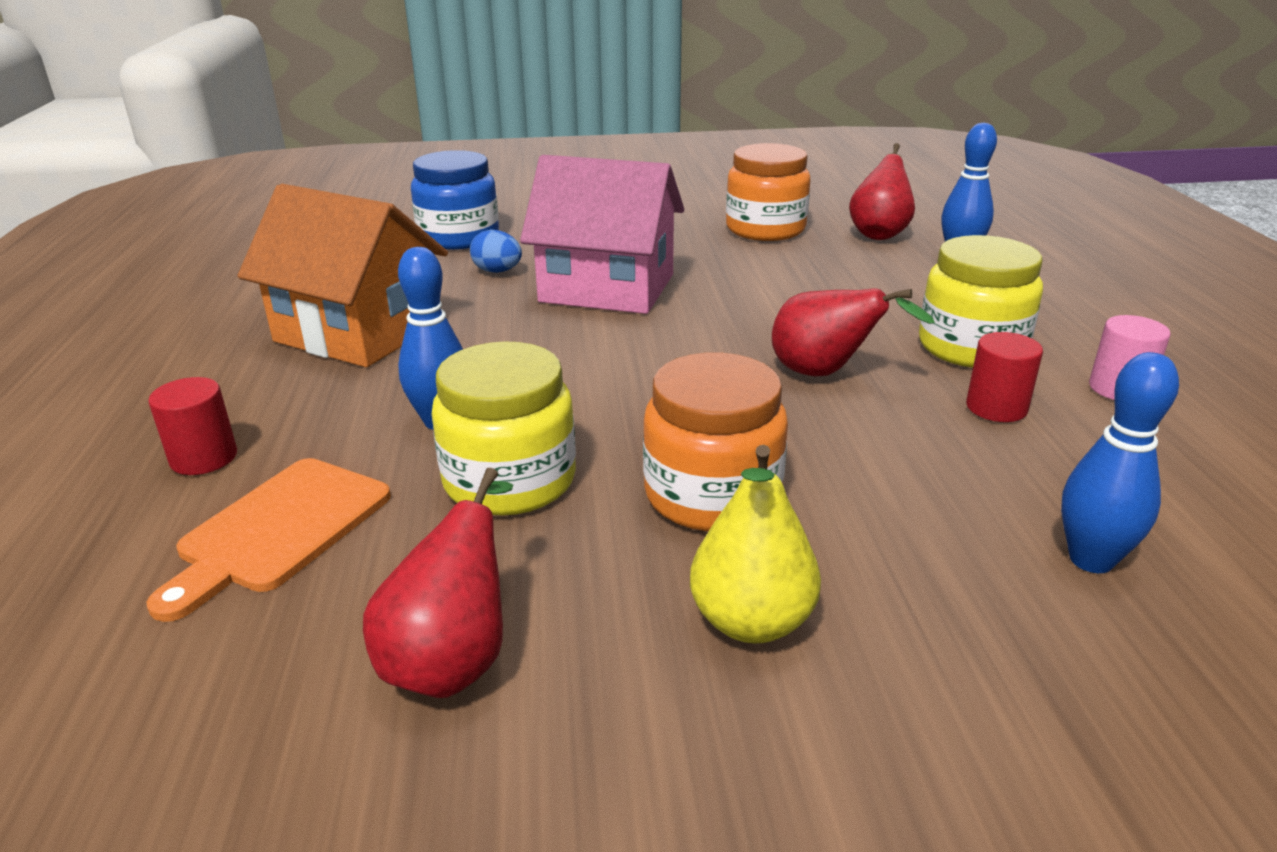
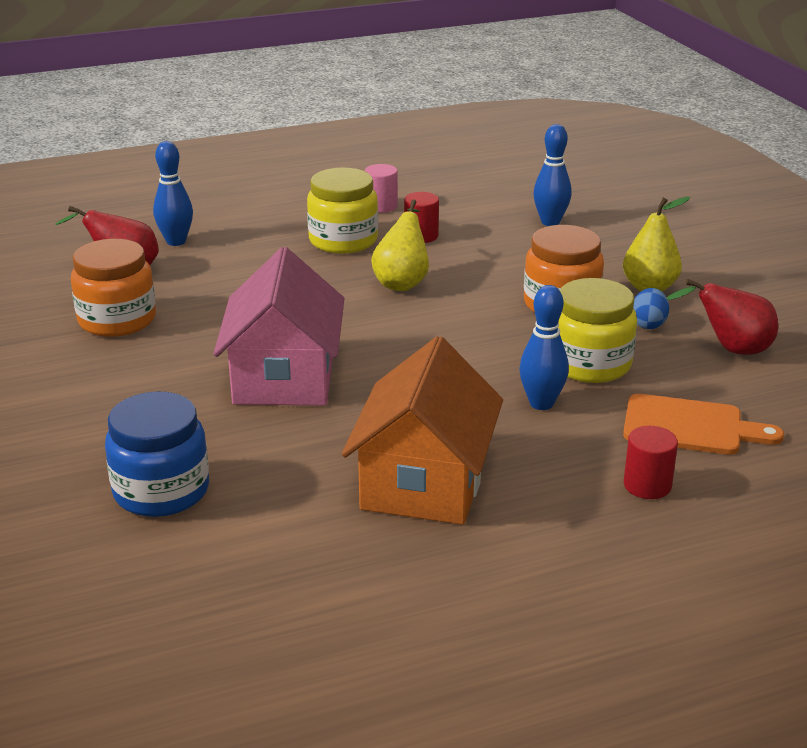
camera: 105 degrees left, 0 degrees up
(497, 271) = (258, 442): blue egg -> blue egg (648, 324)
(825, 373) = (402, 282): red pear -> yellow pear

